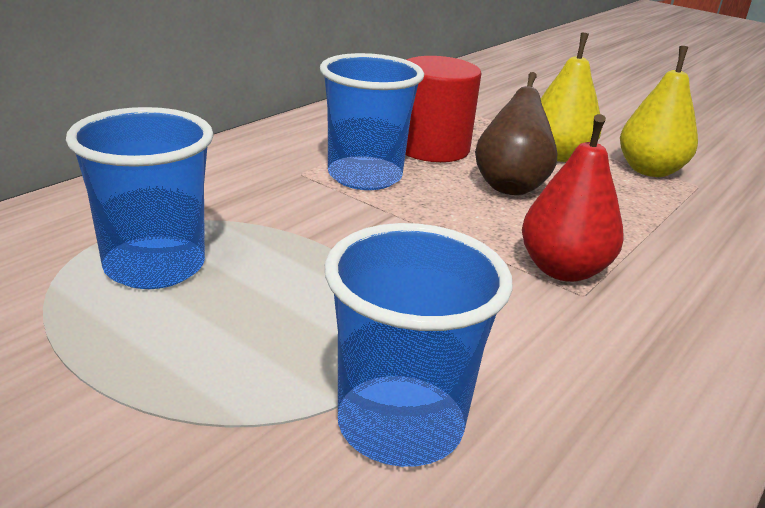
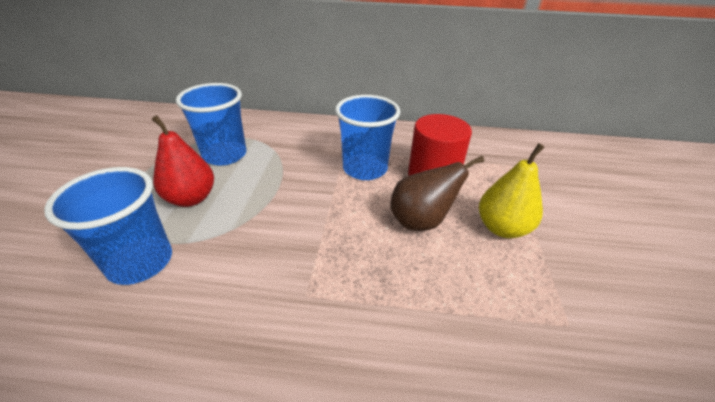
camera: 60 degrees right, 10 degrees up
(563, 270) = (329, 277): red pear -> red pear (191, 198)
(649, 170) = (552, 285): yellow pear -> none

